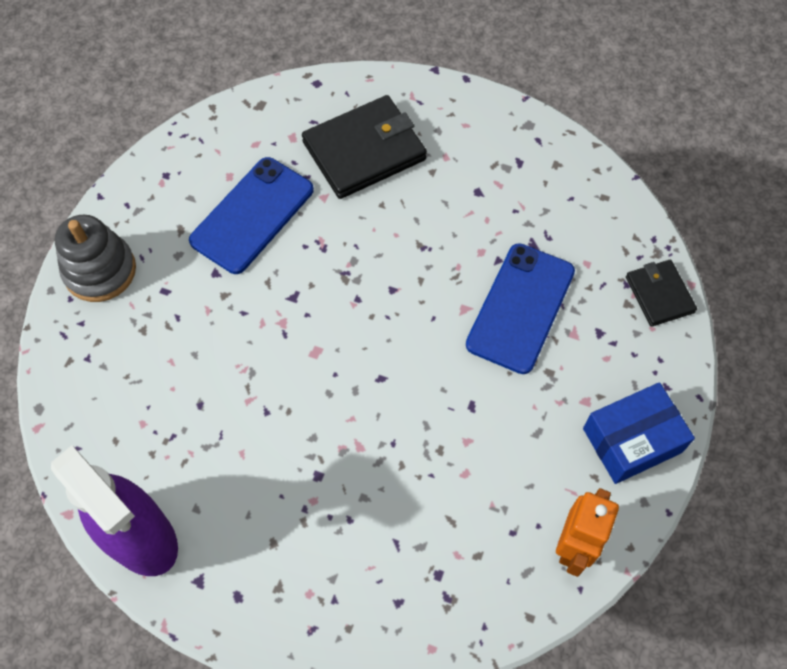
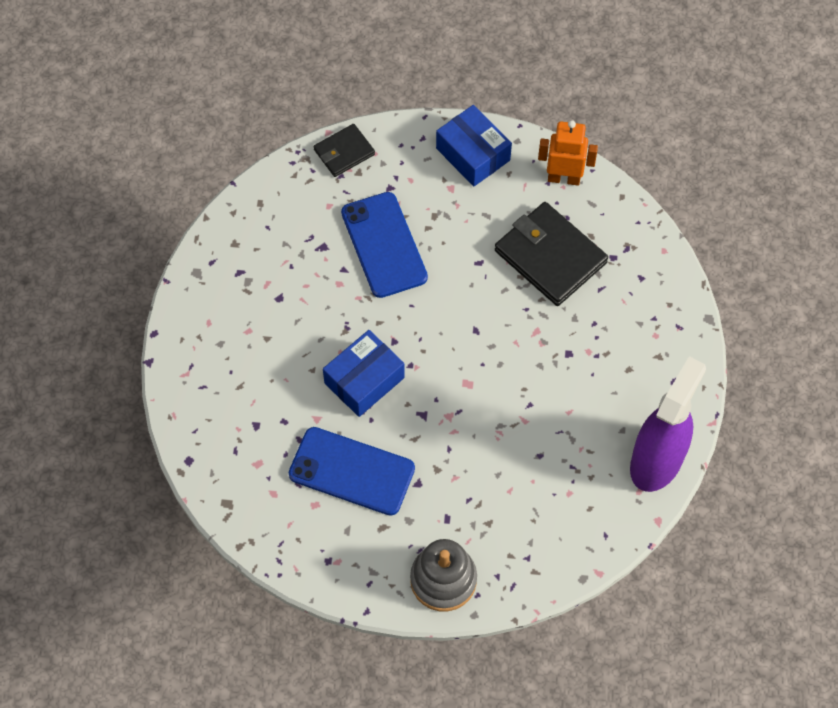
camera: 105 degrees left, 0 degrees up
(353, 250) = (364, 380): none -> blue box
(364, 151) = (258, 398): black wallet -> black wallet (550, 257)
(520, 308) = (384, 245): blue phone -> blue phone turned 60 degrees clockwise

